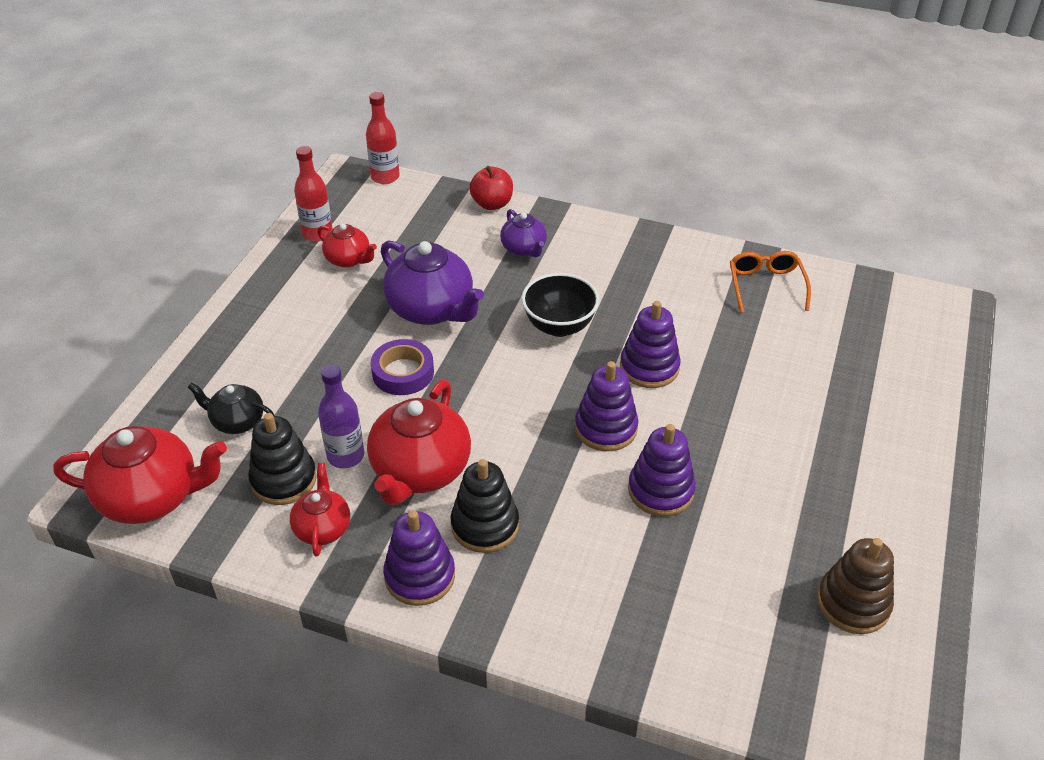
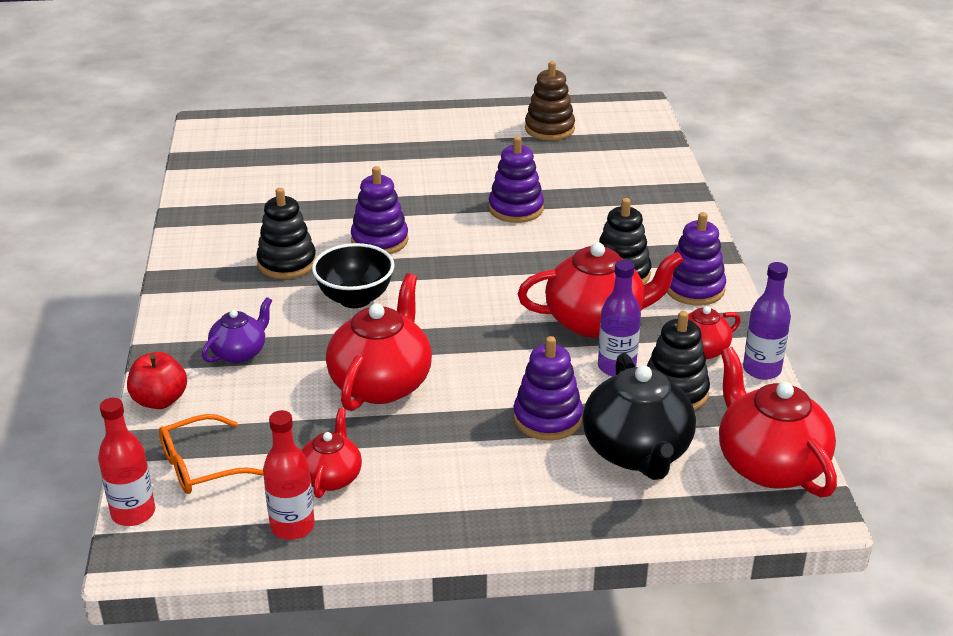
camera: 115 degrees left, 10 degrees down
(237, 421) = (637, 452): black teapot -> black teapot, size x1.80
(261, 561) = (761, 370): none -> purple bottle
(403, 373) = (487, 370): purple tape -> none
(431, 309) = (382, 383): purple teapot -> red teapot
(606, 428) = (470, 245): purple stacking toy -> purple stacking toy (547, 418)
(641, 300) = (287, 263): none -> black stacking toy
(766, 286) = (226, 205): orange glasses -> orange glasses (201, 466)

